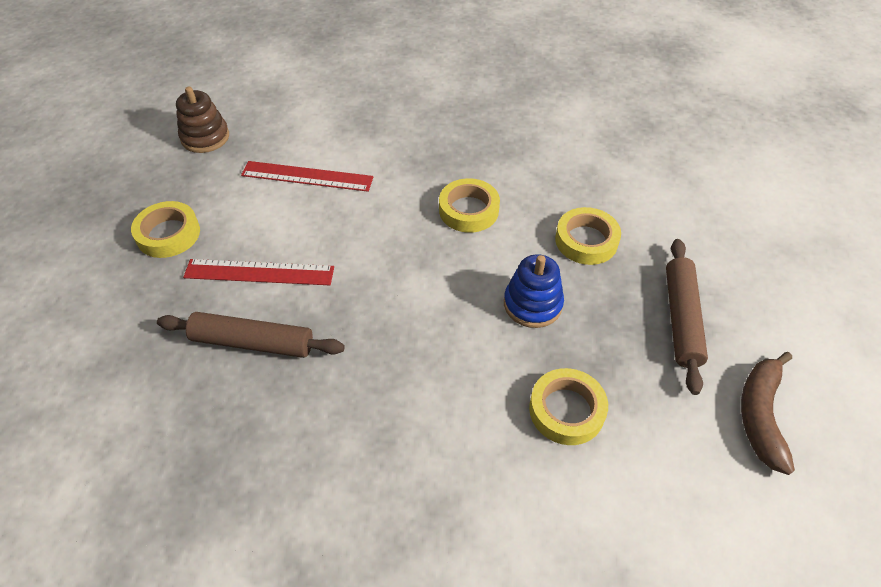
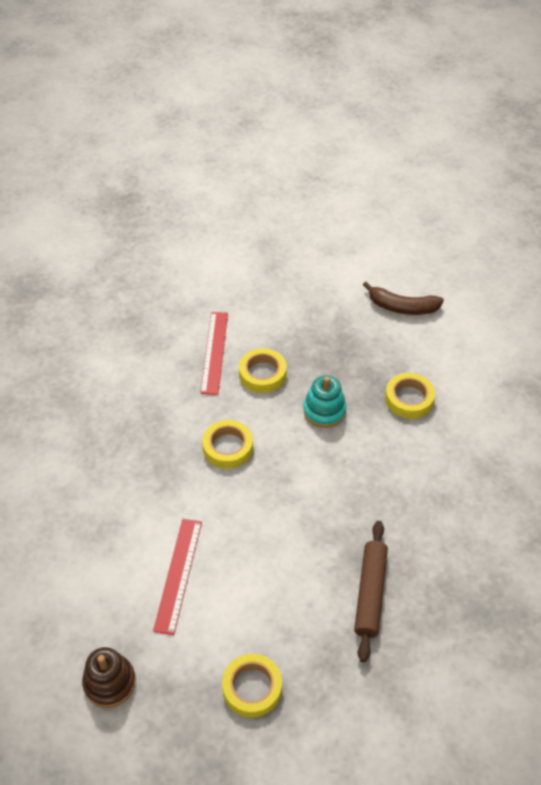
camera: 90 degrees left, 0 degrees up
(259, 272) = (298, 599): red ruler -> red ruler (214, 352)
(532, 304) = (324, 410): blue stacking toy -> turquoise stacking toy
(681, 319) = (333, 331): brown rolling pin -> none

